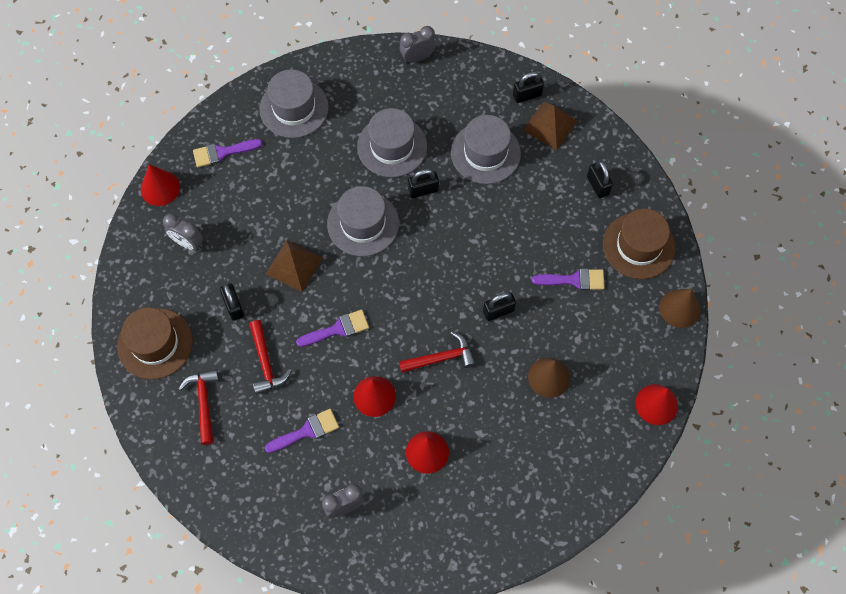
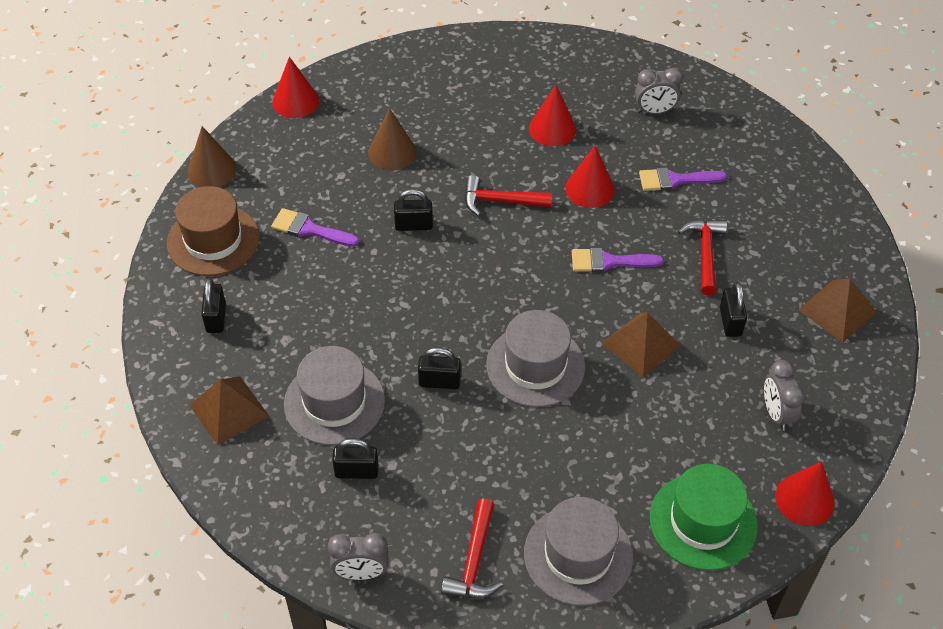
camera: 160 degrees left, 15 degrees down
(155, 343) = (837, 311): brown hat -> brown pyramid
(188, 243) = (776, 413): grey clock -> grey clock turned 150 degrees counterclockwise
(204, 403) = (787, 236): red hammer -> red hammer (474, 561)
(222, 153) = (703, 521): purple brush -> green hat
(392, 146) = (456, 452): grey hat -> none
(527, 95) = (234, 461): black padlock -> black padlock (356, 471)

